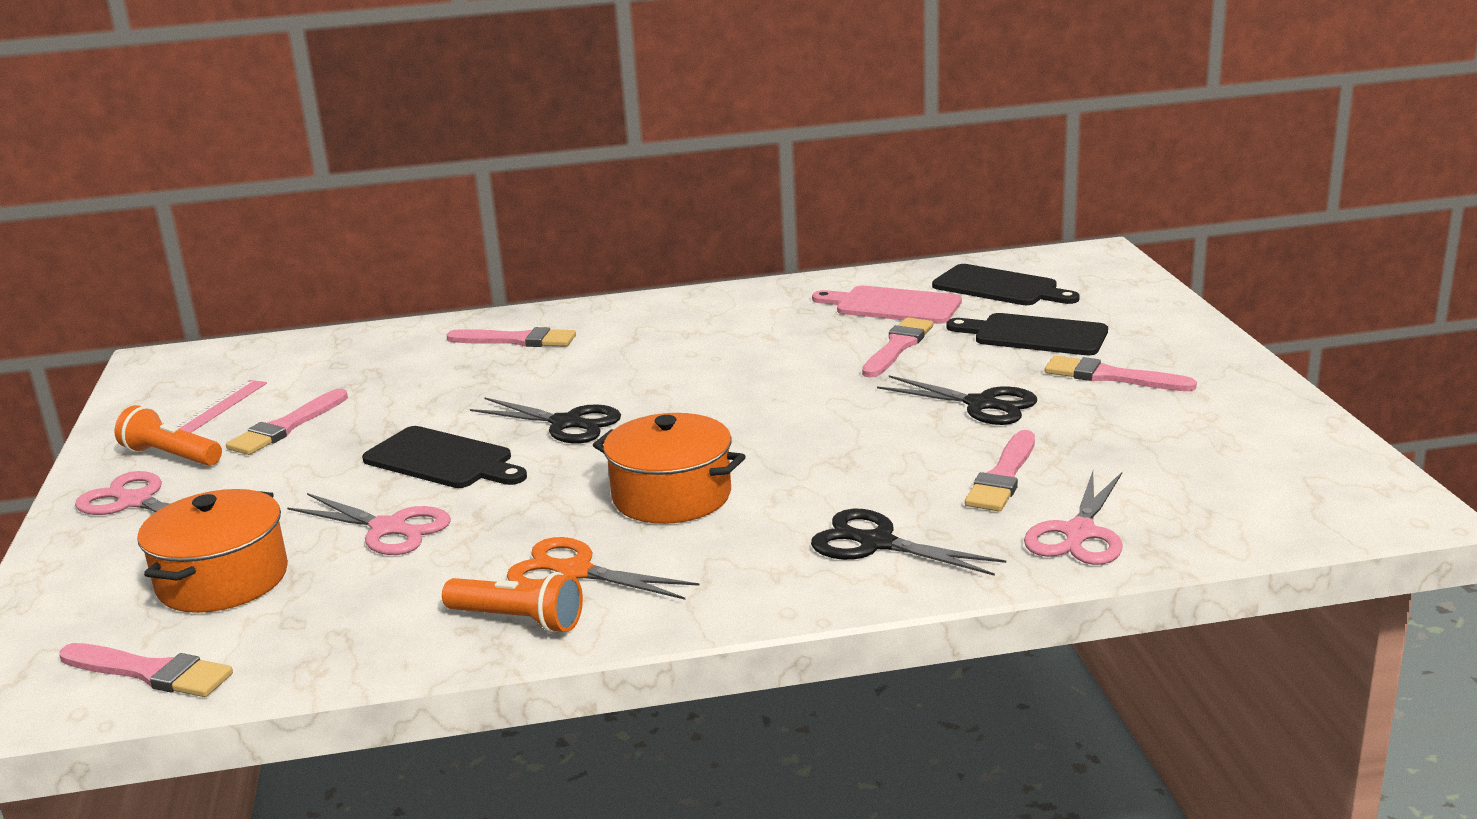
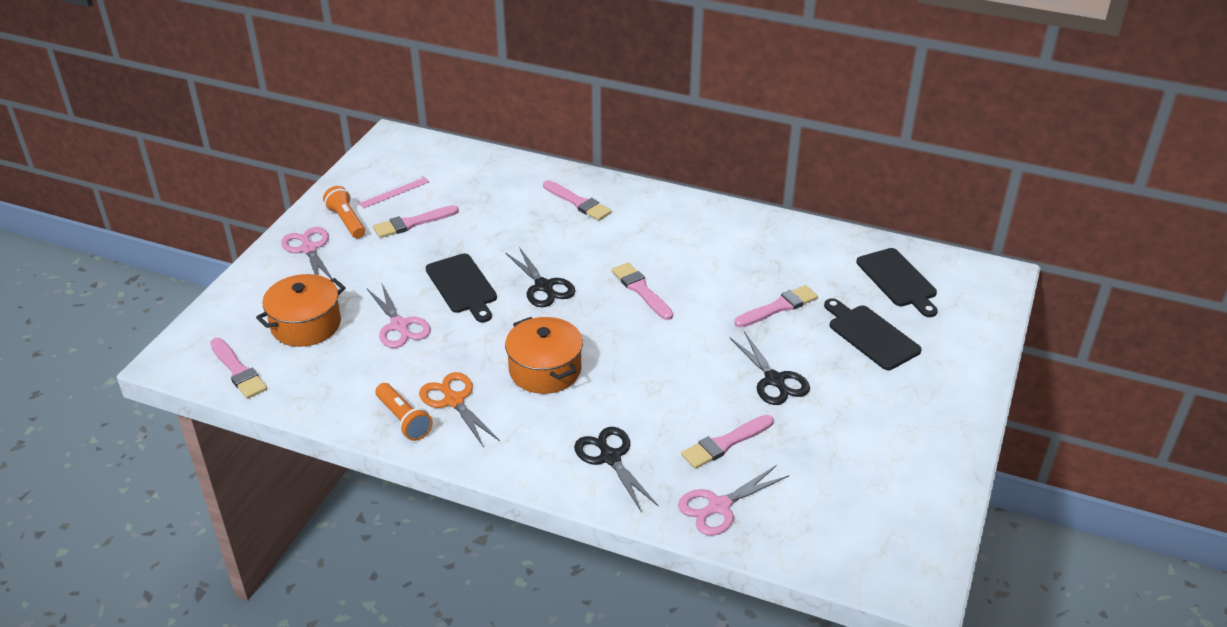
camera: 30 degrees right, 15 degrees up
(893, 306) = (814, 268): pink cutting board -> none
(1111, 377) = (876, 394): pink brush -> pink brush (641, 290)

